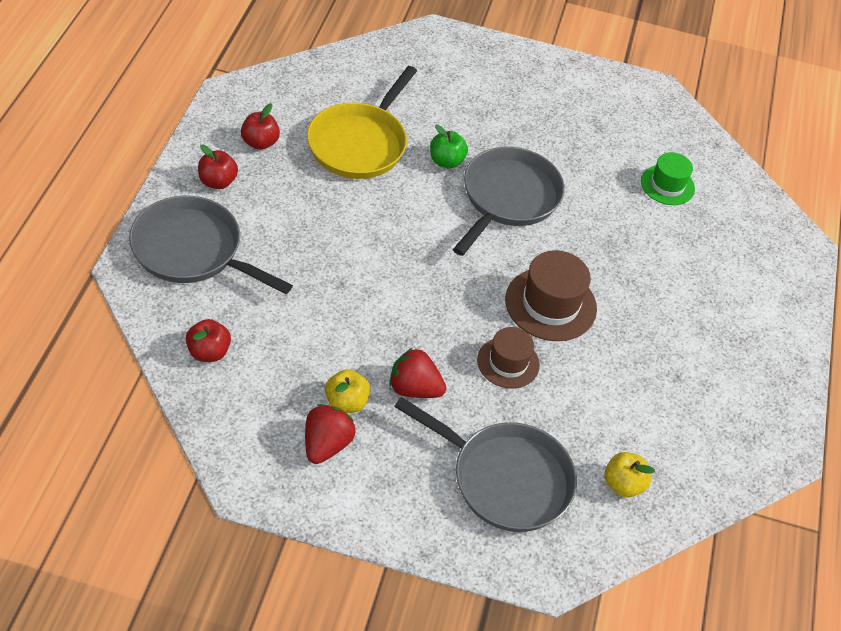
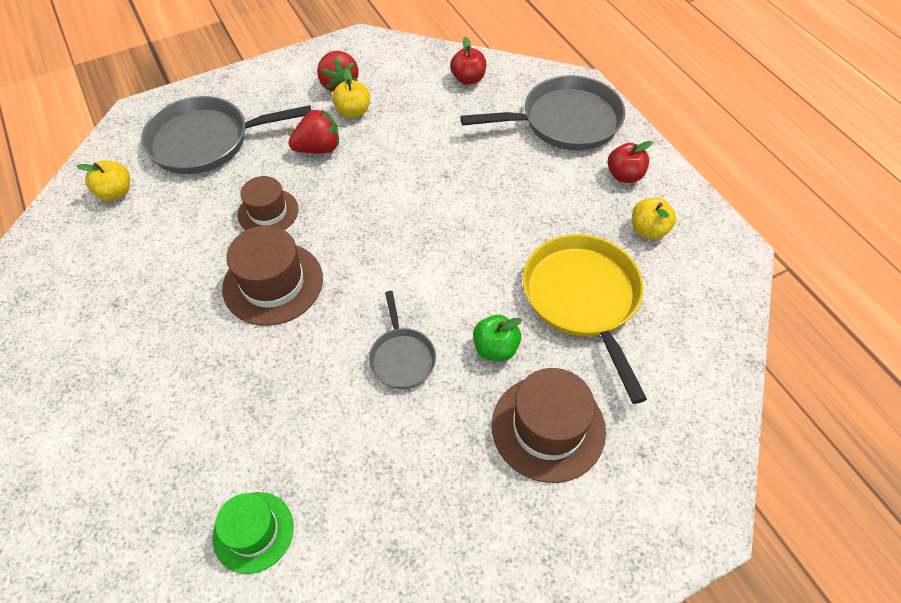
camera: 145 degrees right, 5 degrees up
(260, 143) = (648, 230): red apple -> yellow apple
(463, 111) = (548, 427): none -> brown hat
(508, 198) = (402, 357): grey pan -> grey pan, size x0.54

